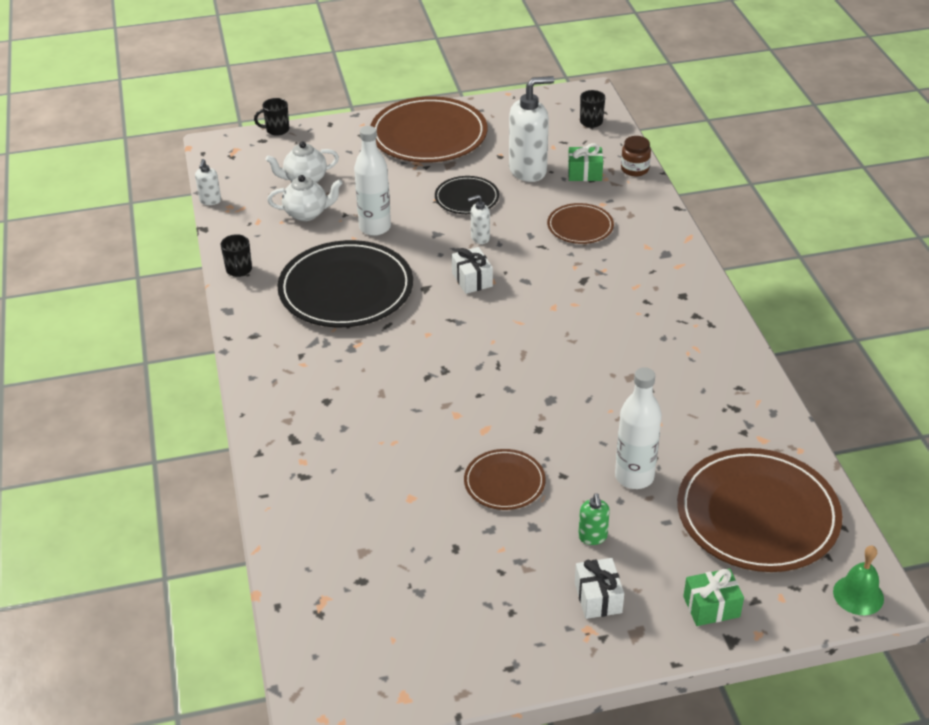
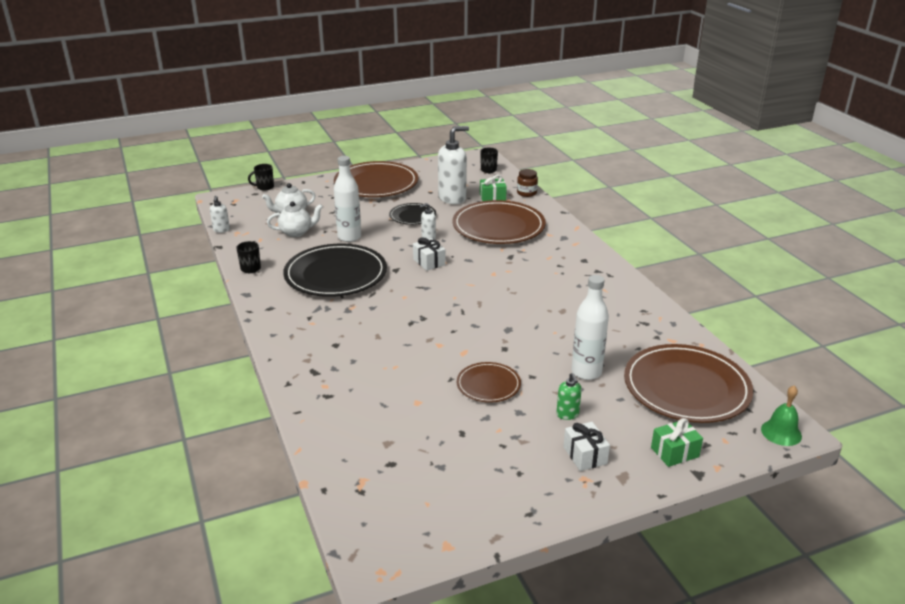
camera: 10 degrees left, 10 degrees down
(580, 226) = (498, 226): brown plate -> brown plate, size x1.93

